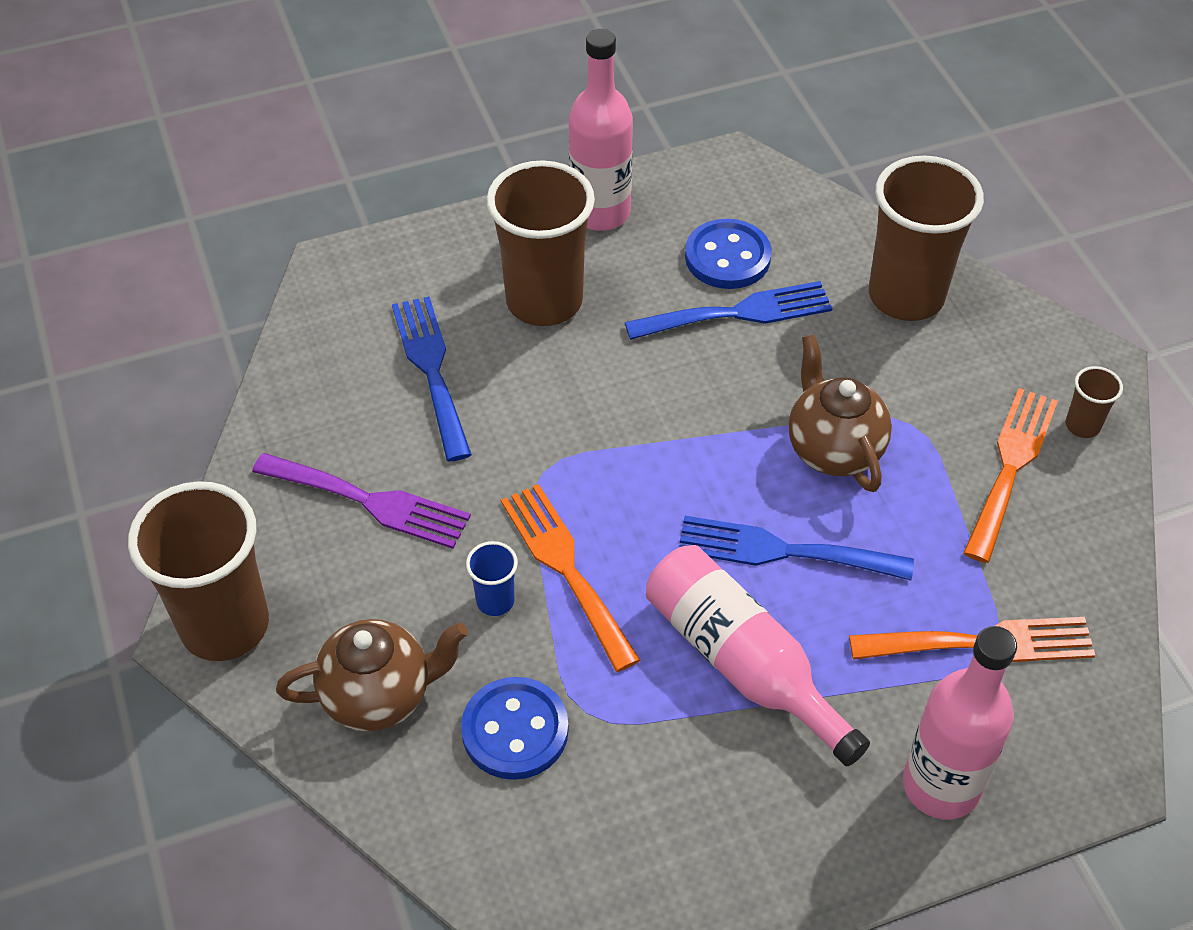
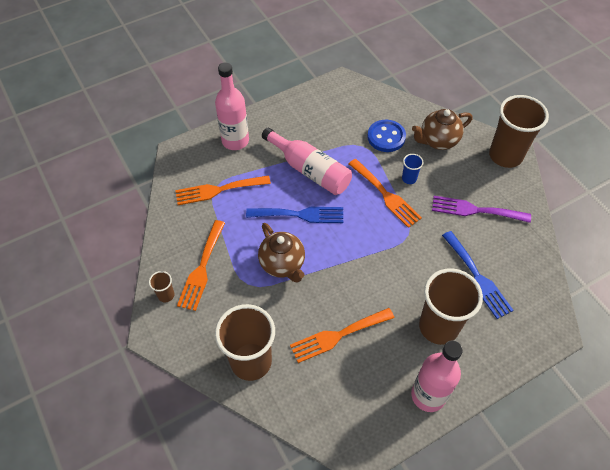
camera: 170 degrees right, 5 degrees up
(727, 257) = (350, 373): blue button -> none
(738, 313) = (337, 335): blue fork -> orange fork

